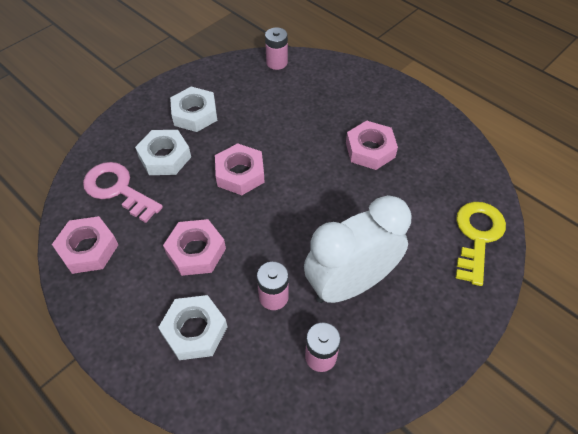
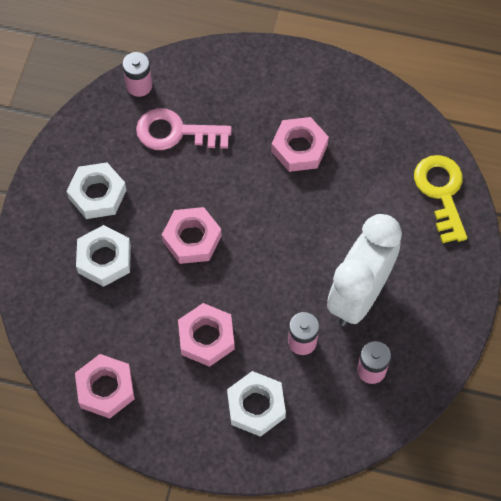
camera: 30 degrees left, 10 degrees up
(118, 189) = (85, 317): pink key -> pink key (176, 132)

